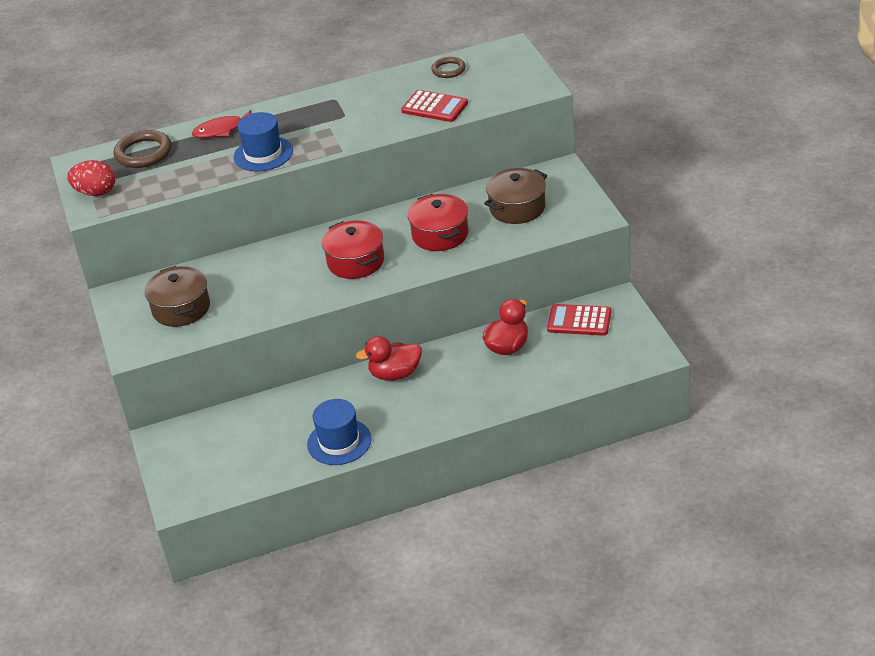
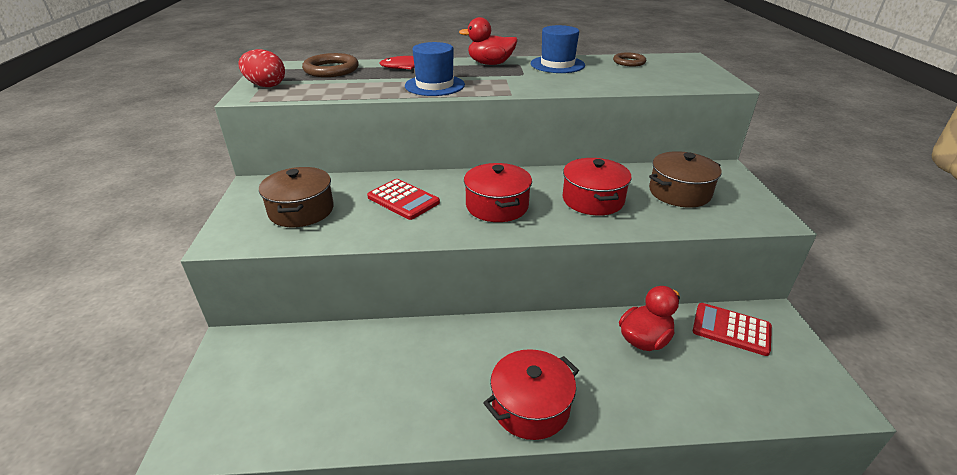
camera: 10 degrees right, 5 degrees down
(339, 442) = (415, 412): blue hat -> blue hat (557, 64)
(395, 374) = (509, 338): red duck -> red duck (490, 64)
(425, 416) = (530, 406): none -> red pot
(434, 107) = (612, 81): red calculator -> red calculator (403, 200)

